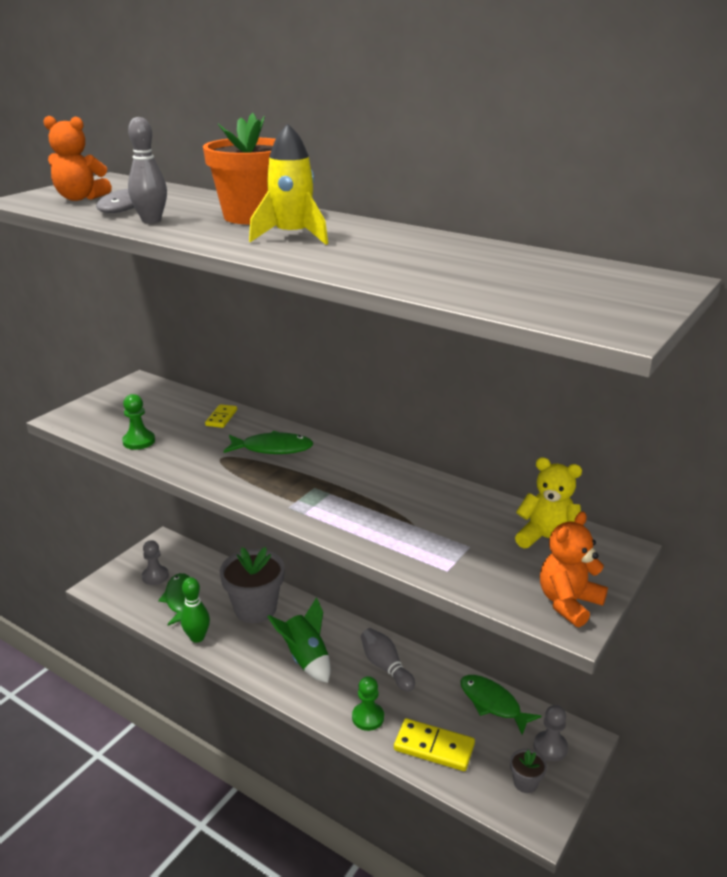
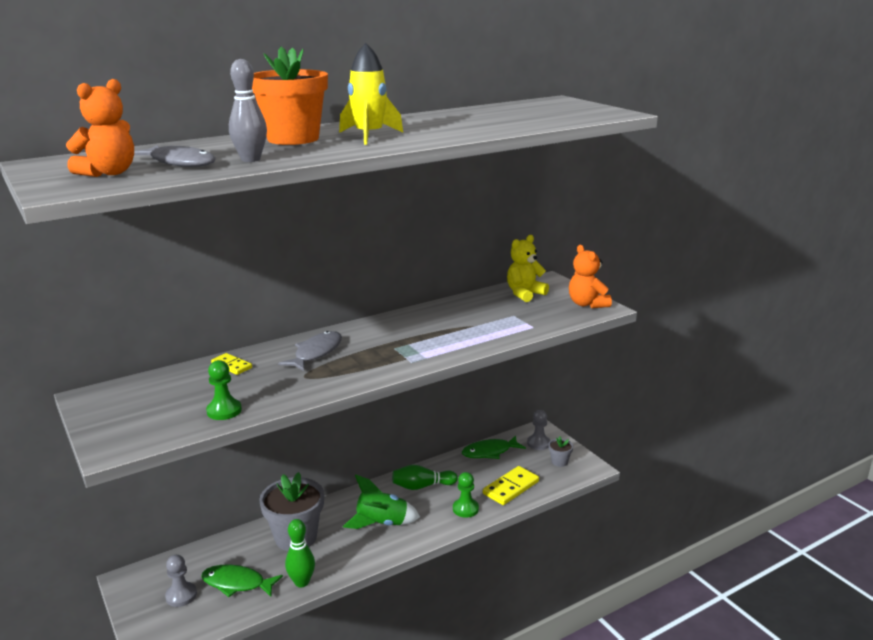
camera: 65 degrees left, 5 degrees down
(273, 448) = (316, 353): green fish -> grey fish
(385, 667) = (422, 486): grey bowling pin -> green bowling pin

